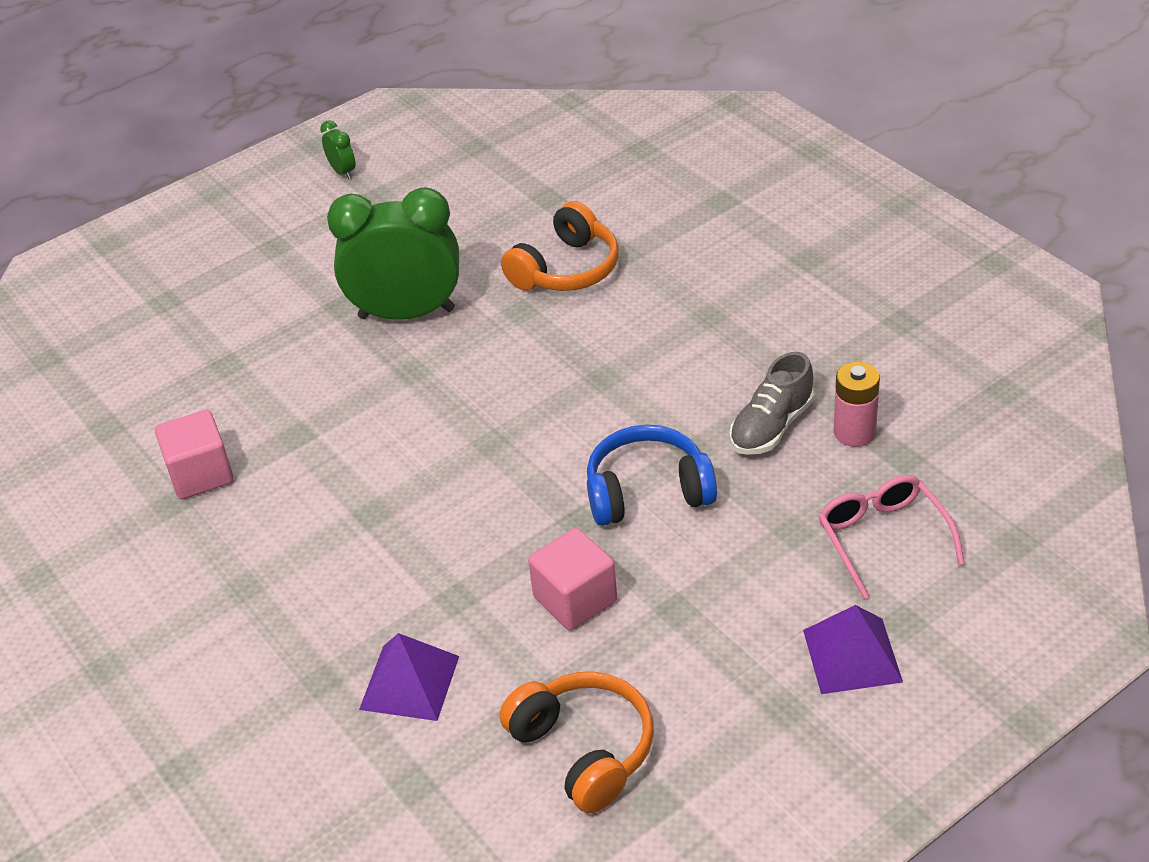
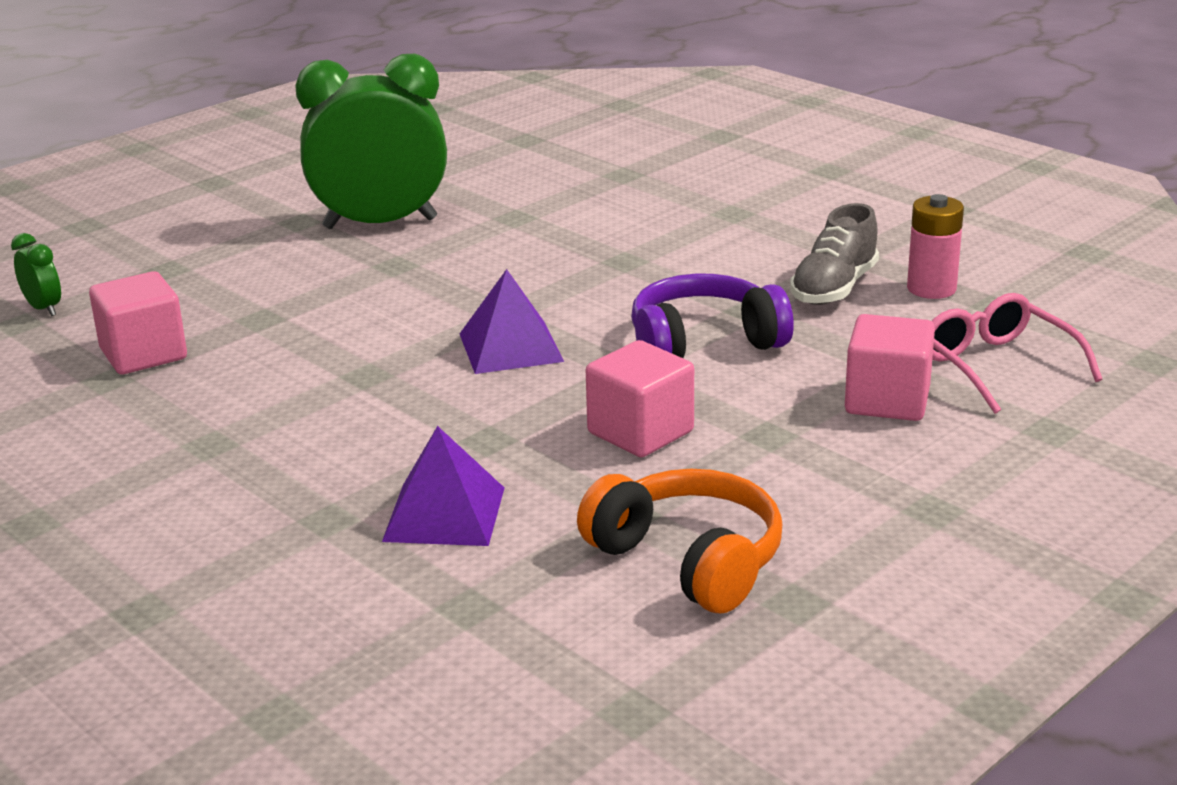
camera: 10 degrees left, 15 degrees down
(342, 172) = (286, 129): green clock -> green clock (43, 308)
(566, 269) = (559, 186): orange headphones -> none
(648, 492) = (704, 343): blue headphones -> purple headphones
(781, 575) = (887, 401): none -> pink cube
(852, 655) = (999, 460): purple pyramid -> purple pyramid (511, 347)

